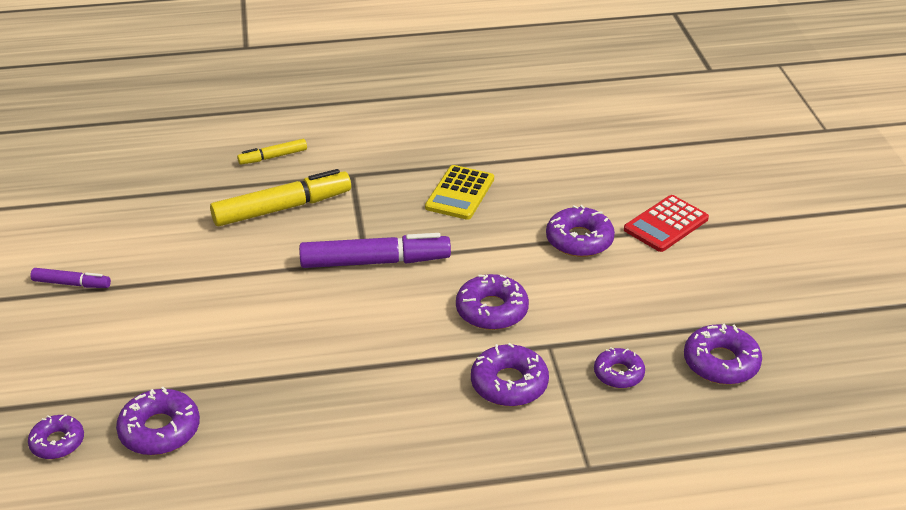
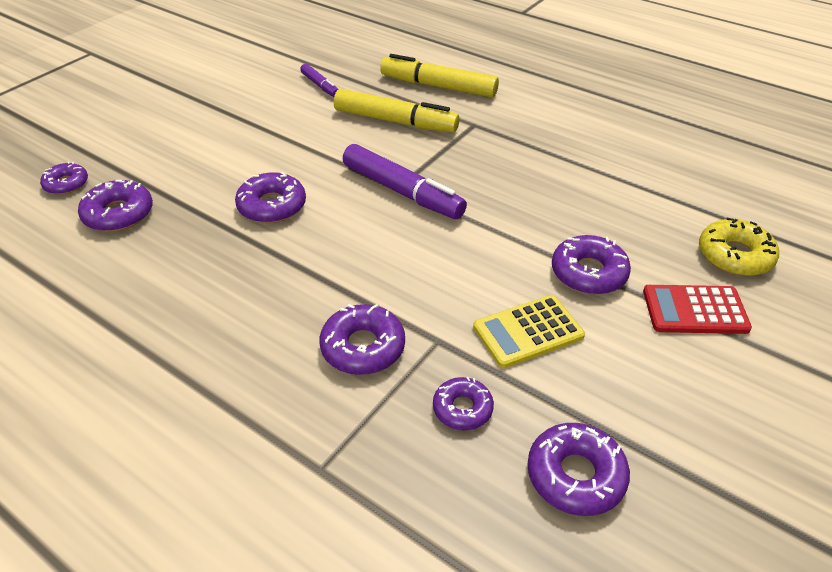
camera: 45 degrees right, 5 degrees up
(72, 284) = (213, 99): purple marker -> purple marker (320, 85)
(273, 157) = (438, 86): yellow marker -> yellow marker, size x1.91
(460, 193) = (537, 180): yellow calculator -> yellow calculator (528, 332)
(492, 310) = (434, 281): purple donut -> purple donut (272, 206)
(646, 174) = (734, 255): none -> yellow donut

